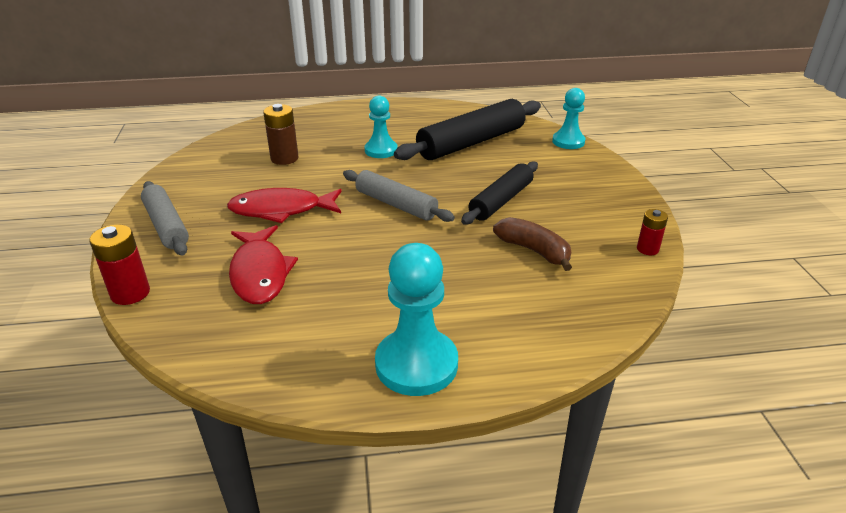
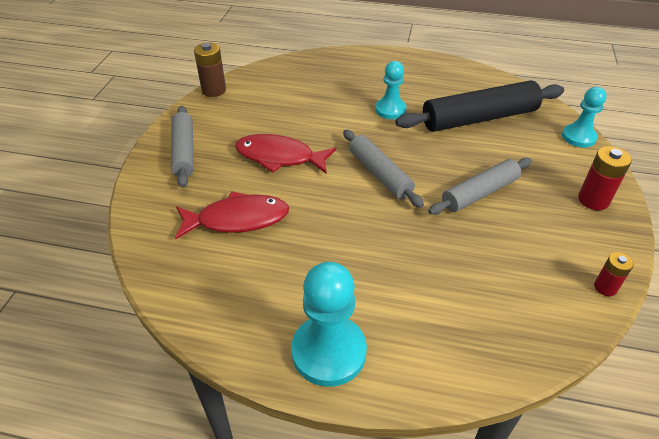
camera: 20 degrees right, 10 degrees up
(130, 293) = (134, 212): red battery -> red battery (593, 200)
(260, 273) = (238, 219): red fish -> red fish turned 105 degrees counterclockwise
(284, 158) = (303, 101): brown battery -> brown battery (214, 90)
(501, 201) = (480, 193): black rolling pin -> grey rolling pin
(534, 250) = (487, 258): brown banana -> none

